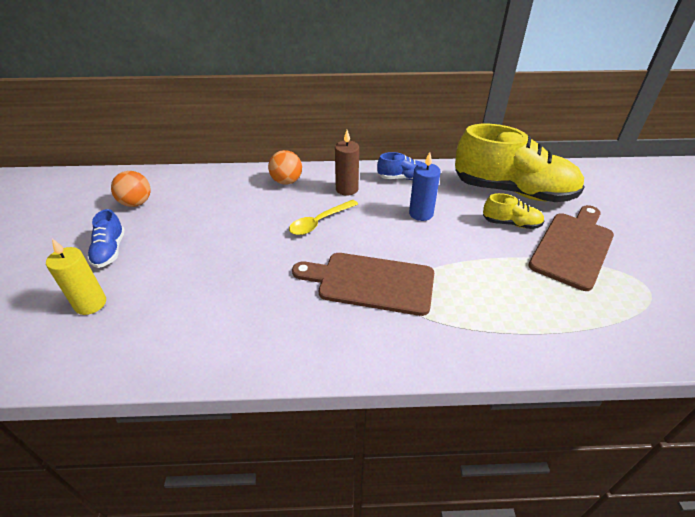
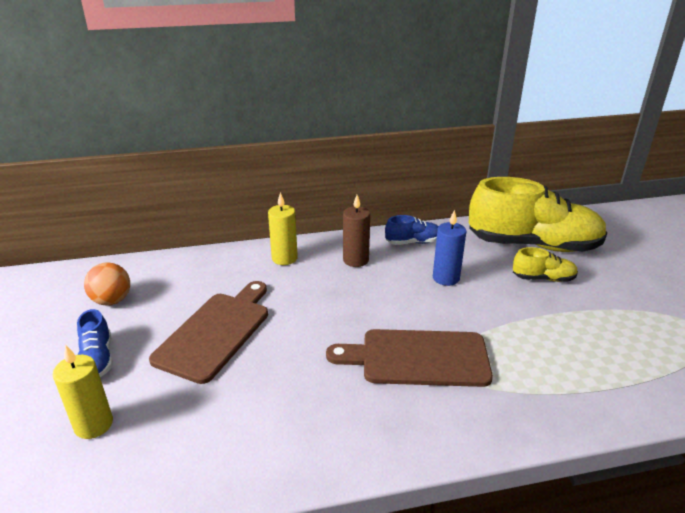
camera: 10 degrees left, 10 degrees down
(286, 181) = (284, 258): orange ball -> yellow candle
(319, 222) = (337, 299): yellow spoon -> none
(573, 247) = (613, 295): brown cutting board -> brown cutting board (216, 332)

